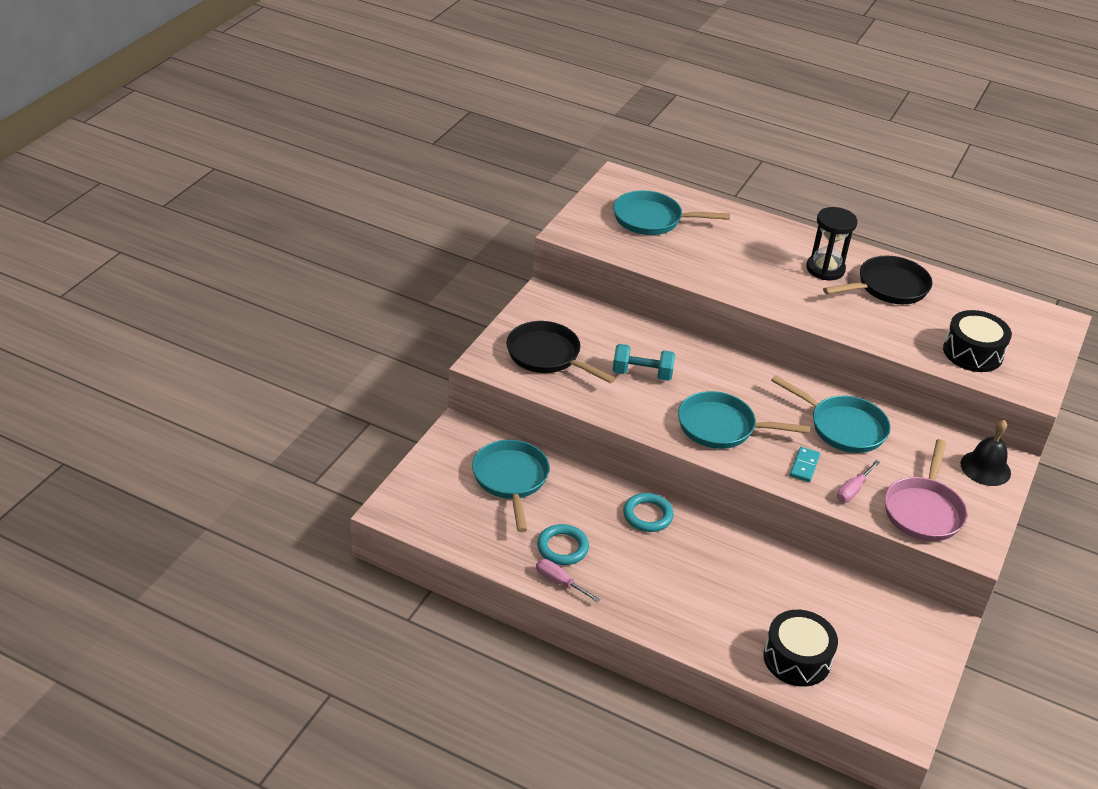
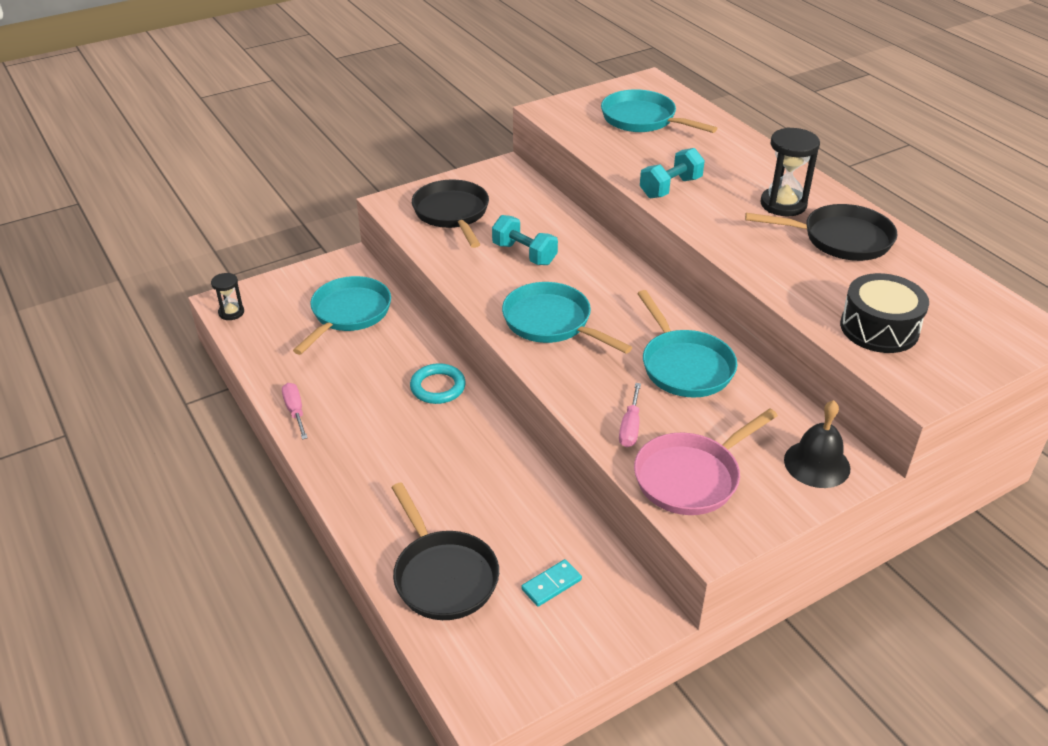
camera: 35 degrees right, 0 degrees up
(408, 518) = (231, 312): none -> black hourglass
(562, 547) = (330, 384): turquoise ring -> none
(736, 280) = (670, 188): none -> turquoise dumbbell
(797, 658) = (443, 576): black drum -> black pan
(804, 466) = (600, 386): turquoise domino -> turquoise domino (551, 584)
(853, 490) = (630, 427): pink screwdriver -> pink screwdriver turned 60 degrees counterclockwise

